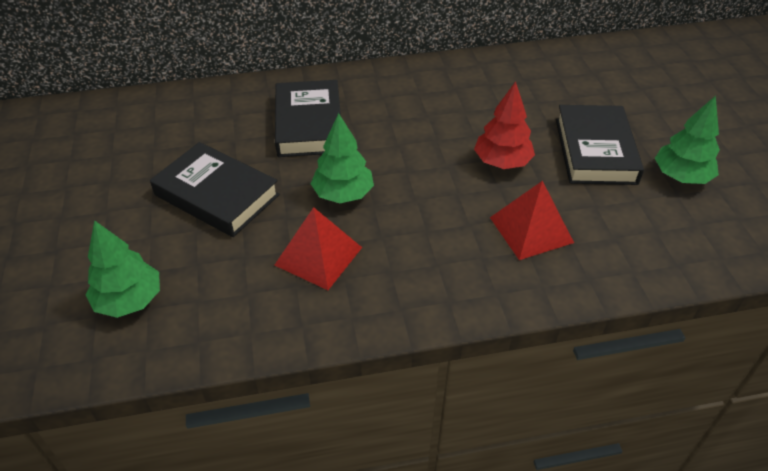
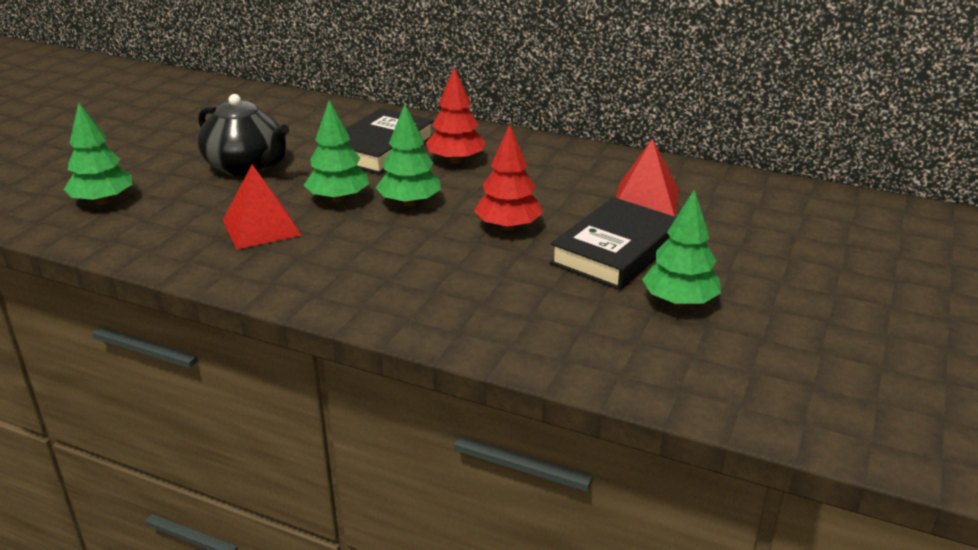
camera: 35 degrees right, 15 degrees down
(217, 195) = (246, 166): black book -> black teapot
(384, 112) = (456, 160): none -> red tree
(404, 172) = (410, 203): none -> green tree
(531, 230) = (459, 279): red pyramid -> red pyramid (646, 199)

